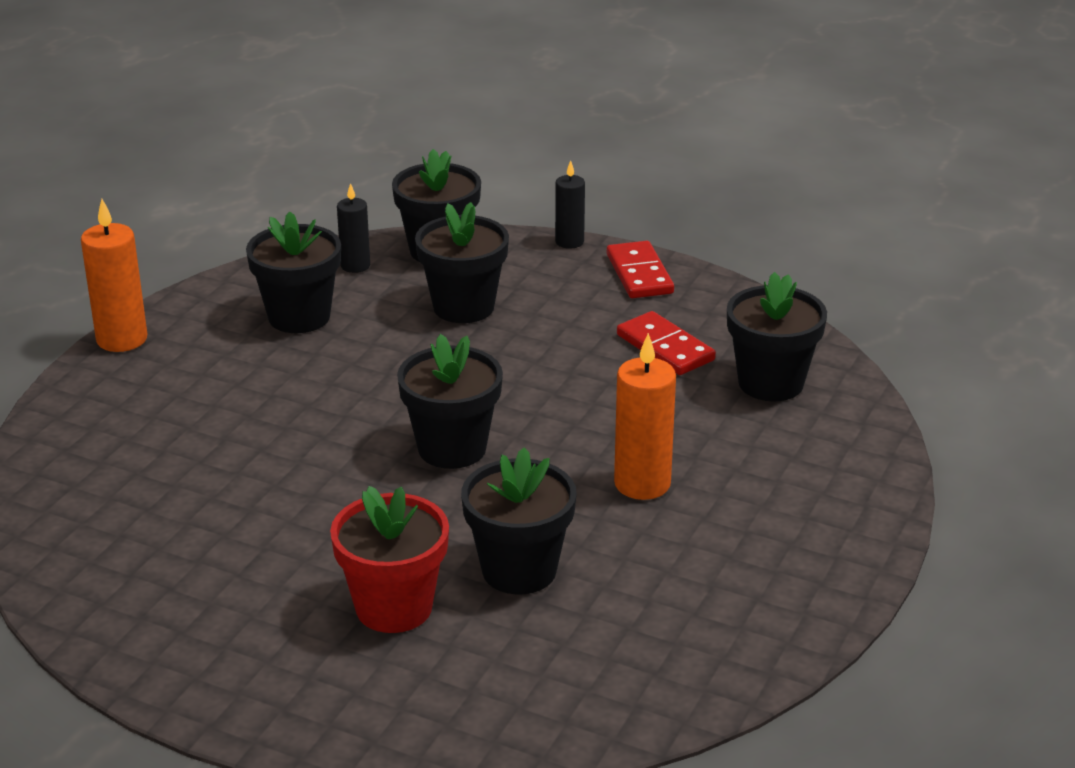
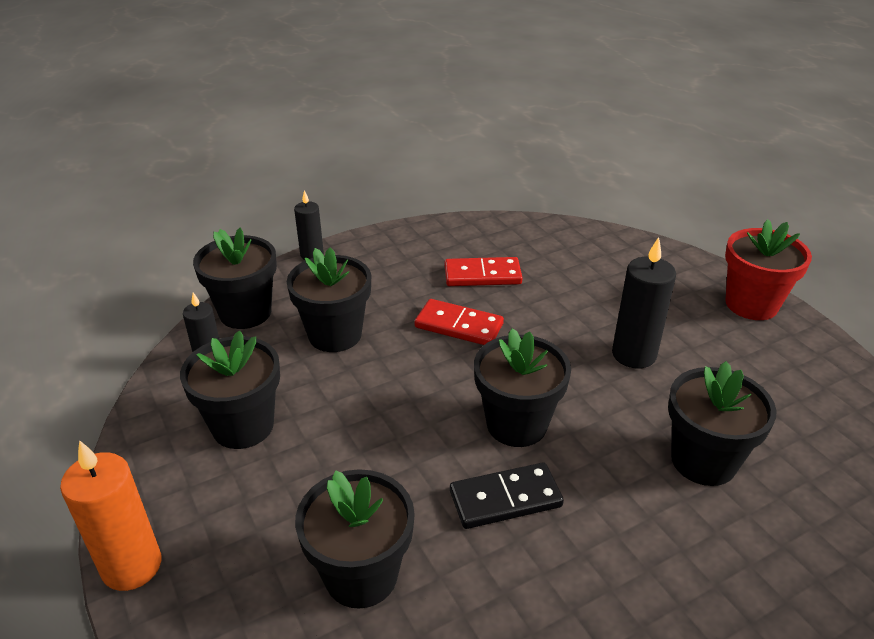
camera: 55 degrees left, 5 degrees up
(351, 474) = (505, 498): none -> black domino
(394, 607) = (715, 558): red flower pot -> red flower pot (751, 304)
(639, 274) = (385, 246): red domino -> red domino (459, 326)
(642, 484) = (634, 354): orange candle -> black candle
(770, 383) = (561, 256): black flower pot -> black flower pot (361, 575)

